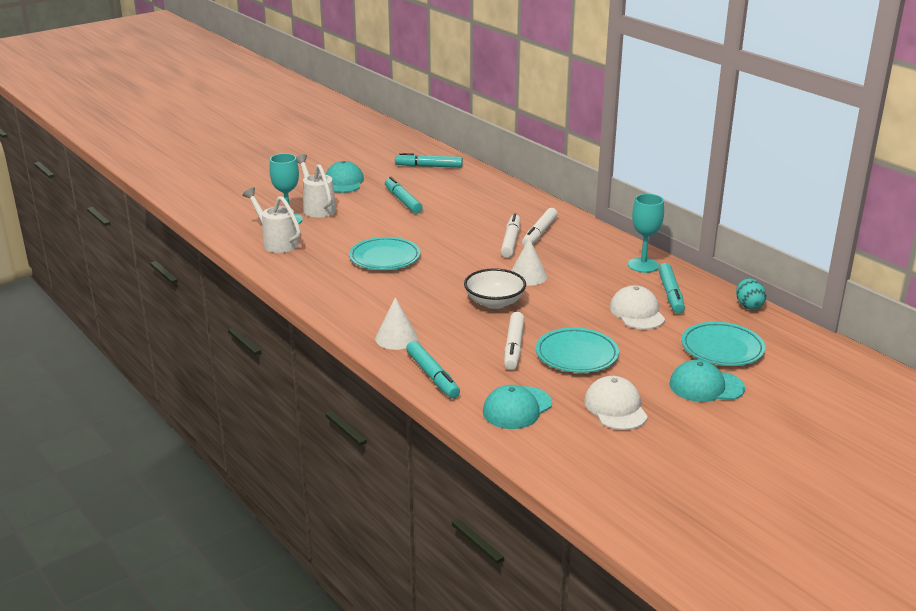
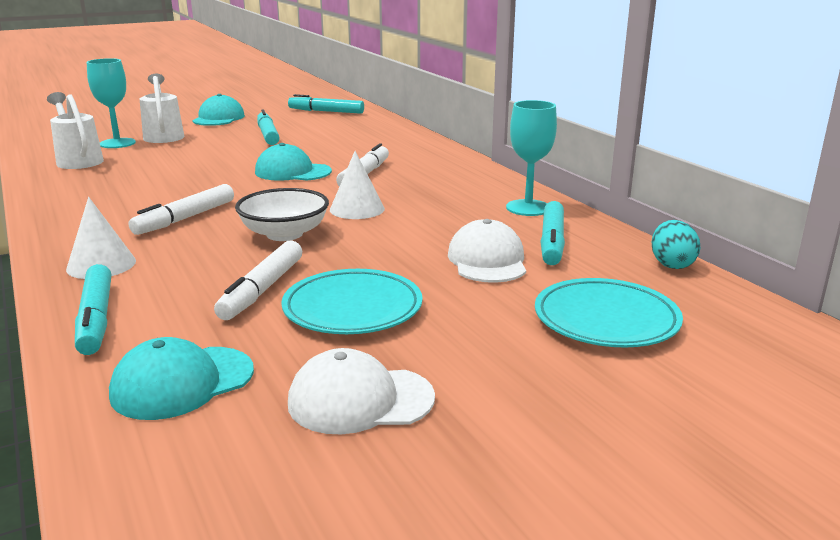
camera: 10 degrees right, 5 degrees down
(384, 258) = (188, 180): turquoise plate -> none
(539, 233) = (407, 170): white marker -> white marker (185, 218)
(615, 408) = (360, 400): white cap -> white cap turned 90 degrees counterclockwise
(706, 386) = (552, 378): turquoise cap -> turquoise cap (292, 172)

